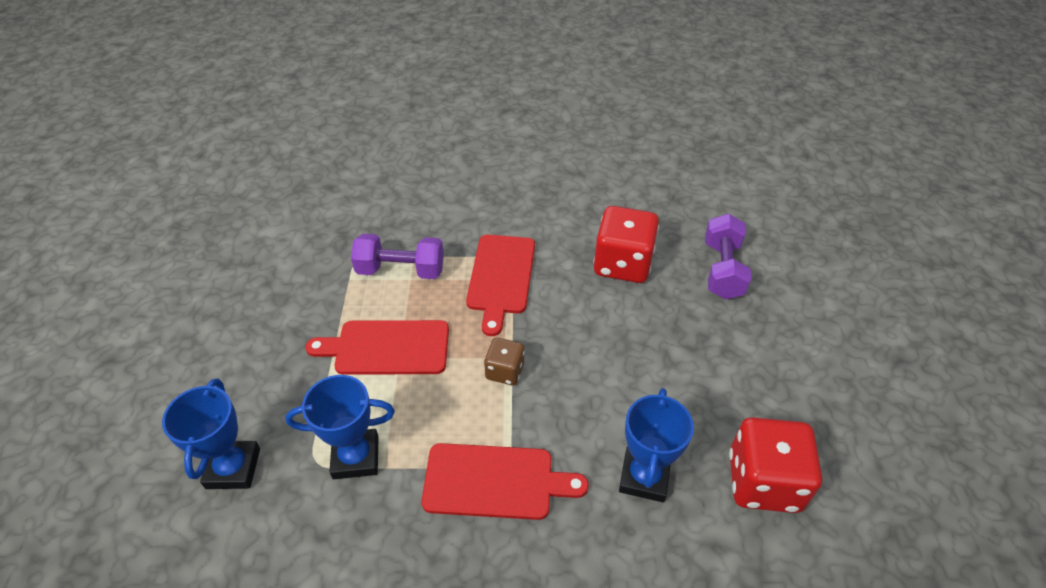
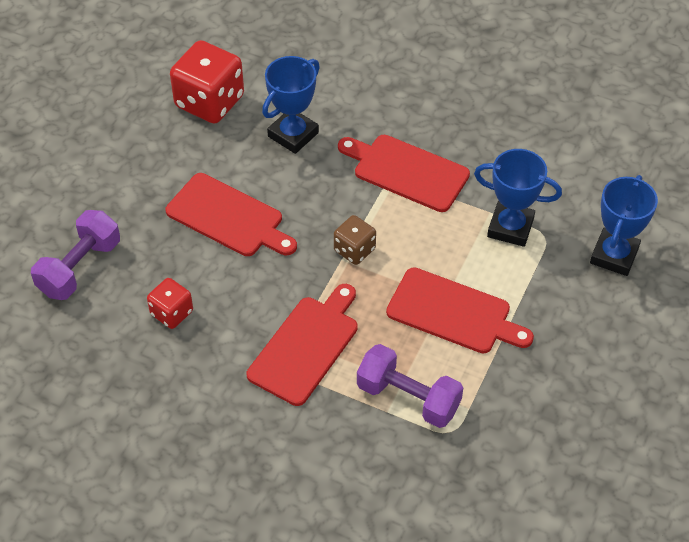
camera: 155 degrees left, 5 degrees up
(622, 264) = (172, 313): red dice -> red dice, size x0.55
(639, 357) = (228, 217): none -> red cutting board

